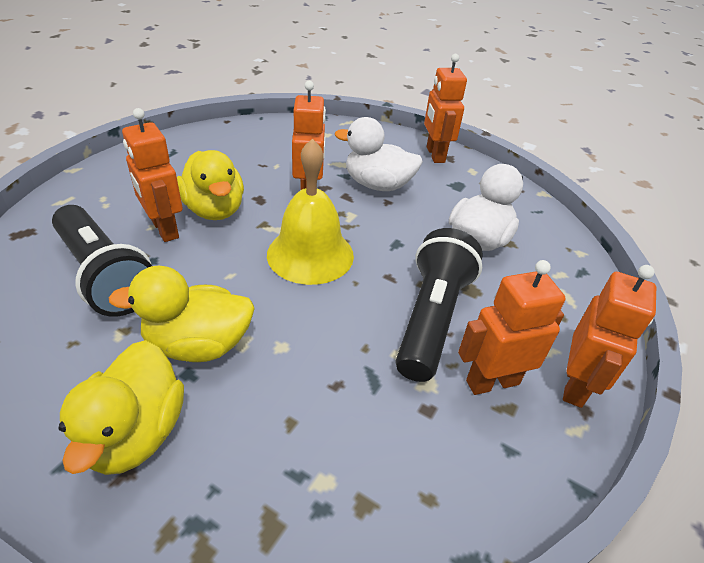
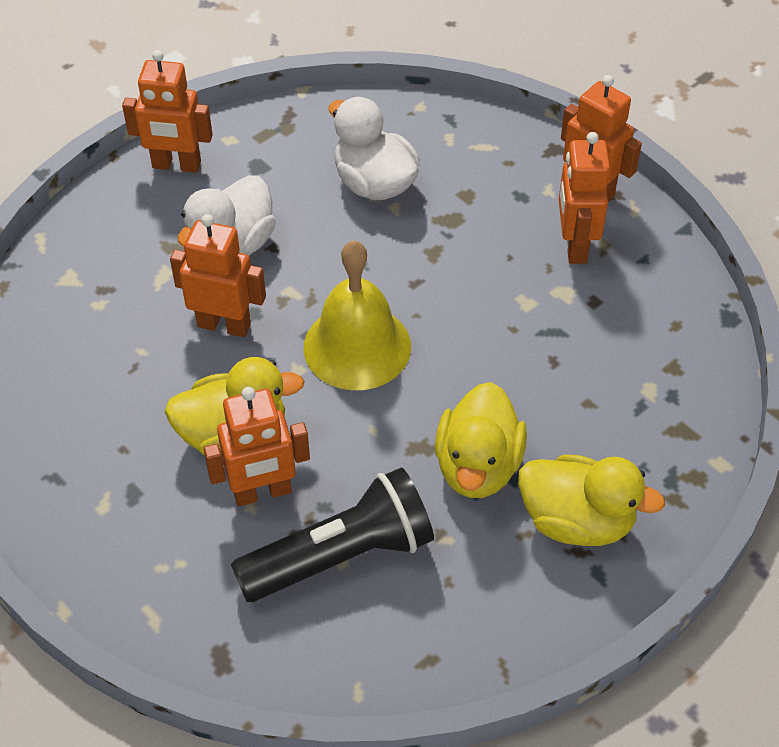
camera: 70 degrees left, 10 degrees up
(431, 318) = (486, 265): black flashlight -> none

